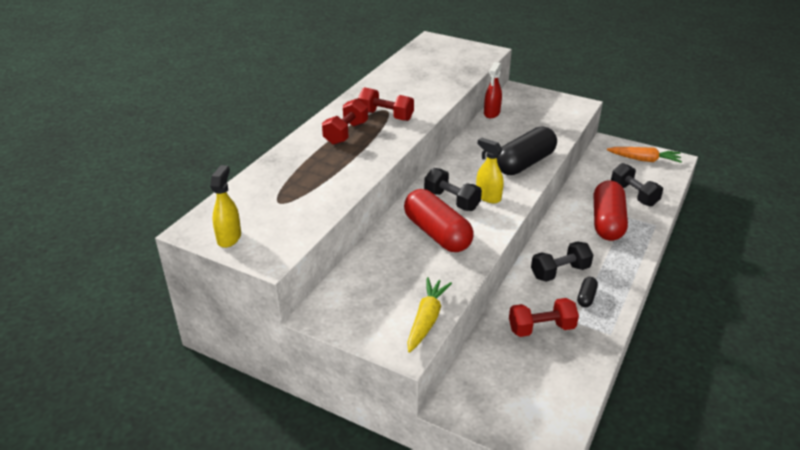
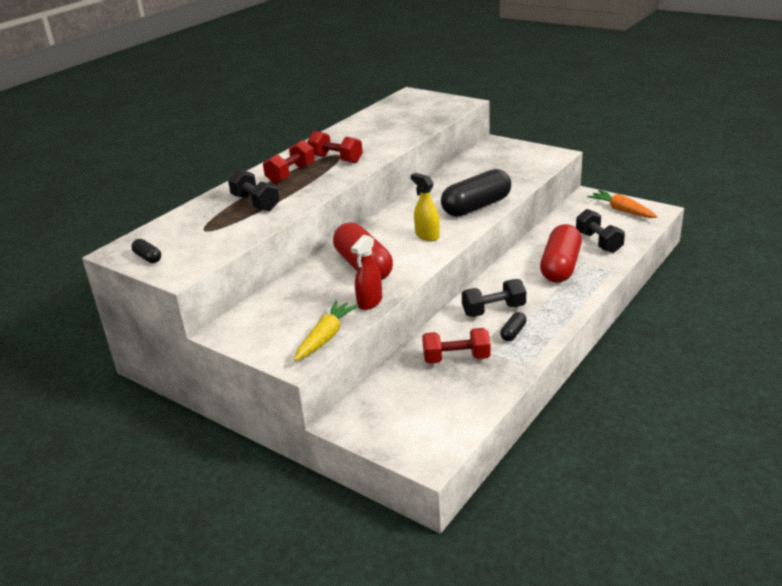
camera: 10 degrees right, 5 degrees down
(229, 238) = (148, 258): yellow spray bottle -> black capsule
(451, 200) = (389, 238): black dumbbell -> black dumbbell (256, 203)
(491, 113) = (459, 163): red spray bottle -> red spray bottle (369, 302)
(644, 160) = (622, 210): orange carrot -> orange carrot turned 150 degrees counterclockwise

